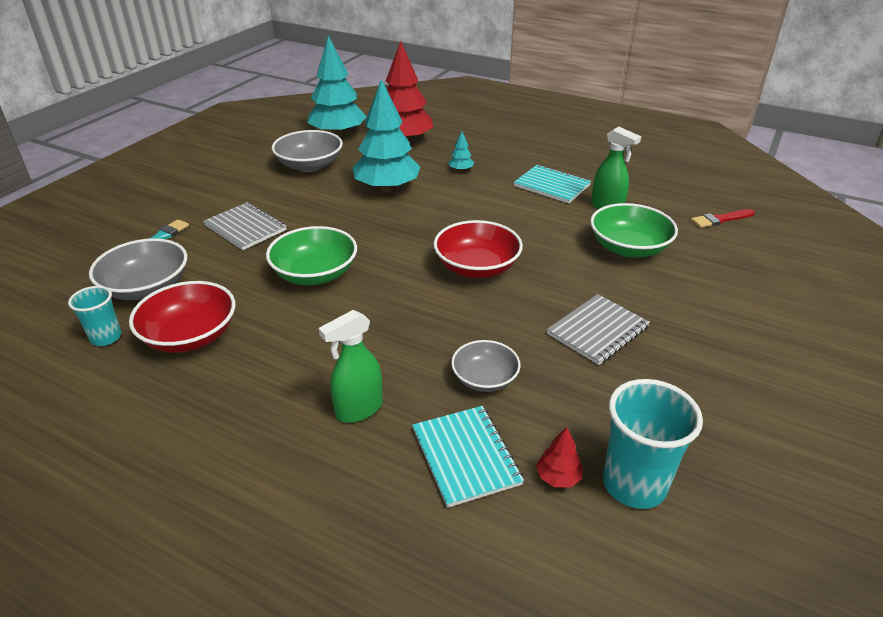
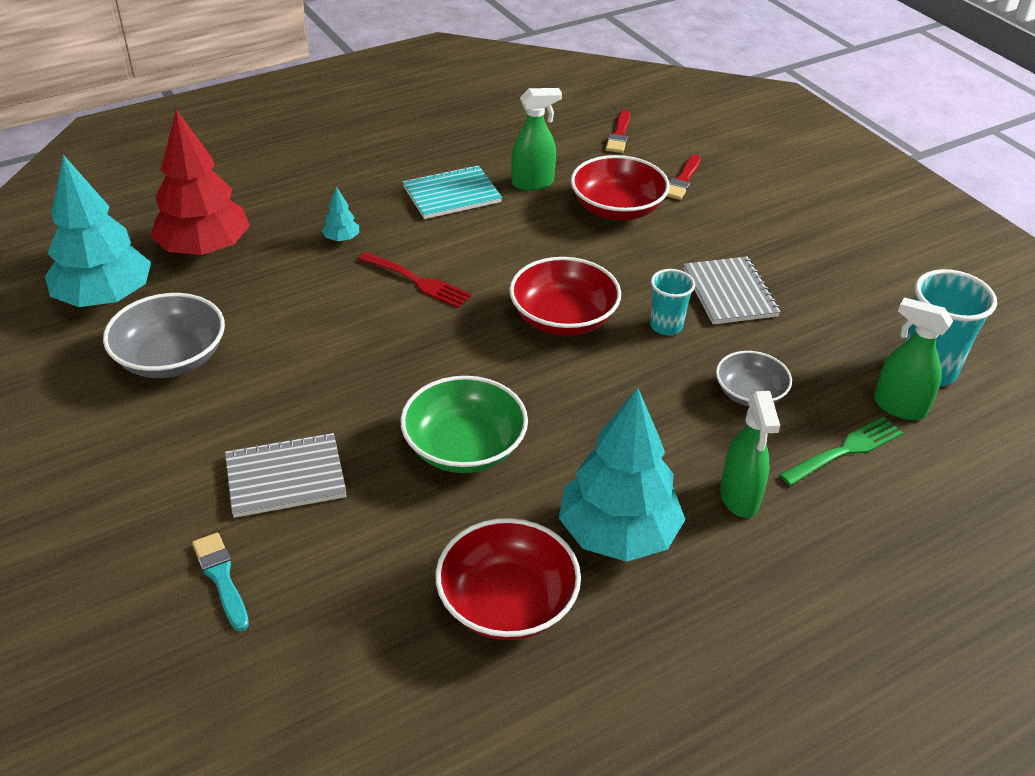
camera: 60 degrees left, 5 degrees up
(106, 337) = (442, 693): turquoise cup -> turquoise cup (666, 326)
(147, 288) = (352, 623): grey bowl -> none
(387, 188) = (320, 314): turquoise tree -> turquoise tree (617, 534)
(451, 205) = (417, 281): none -> red fork
(465, 456) = (845, 450): turquoise notebook -> green fork
(558, 477) = (899, 407): red tree -> green spray bottle
(628, 248) = (617, 209): green bowl -> red bowl
(709, 264) = (683, 180): none -> red brush

